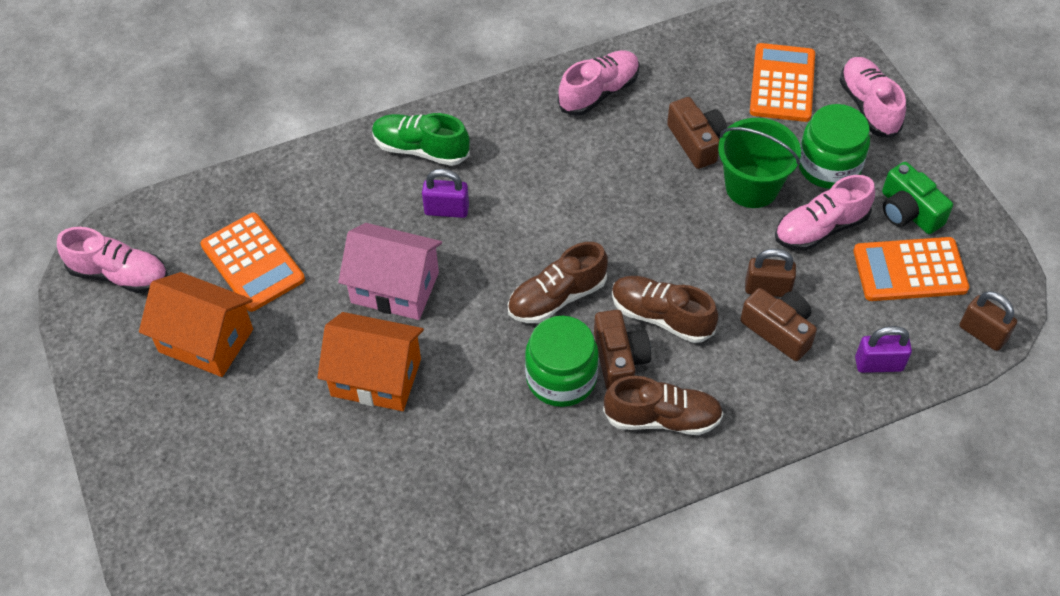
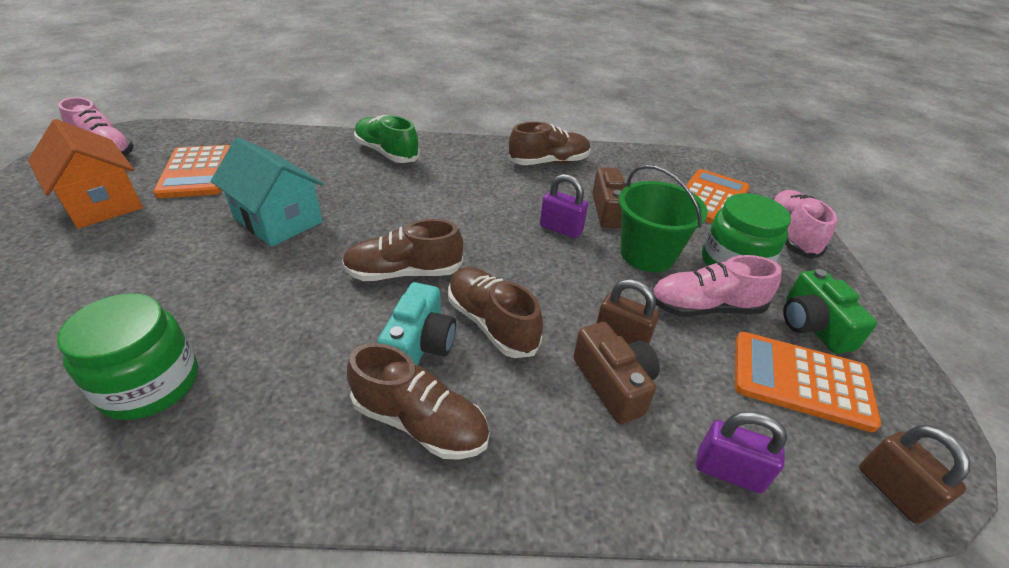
camera: 20 degrees right, 15 degrees down
(376, 377) = (188, 273): orange house -> none
(395, 287) = (278, 220): pink house -> turquoise house
(446, 210) = (370, 188): purple padlock -> purple padlock (561, 229)
(561, 378) = (348, 338): green jar -> green jar (150, 384)
(599, 92) = (549, 162): pink shoe -> brown shoe
(619, 359) = (420, 344): brown camera -> turquoise camera

